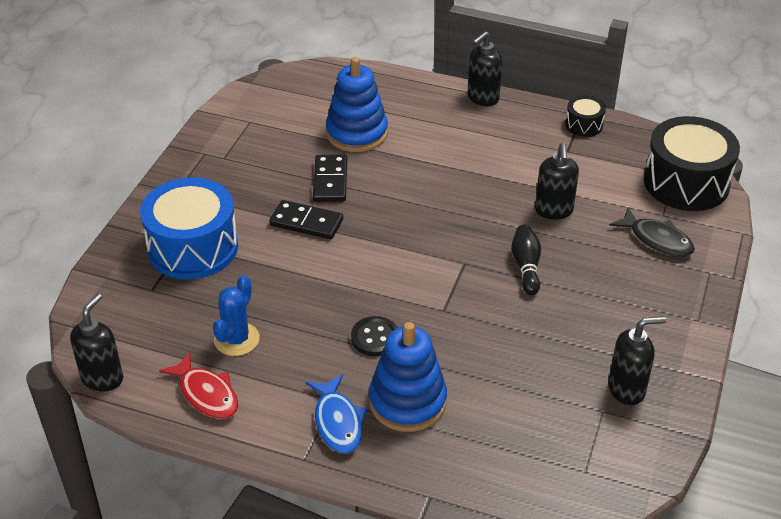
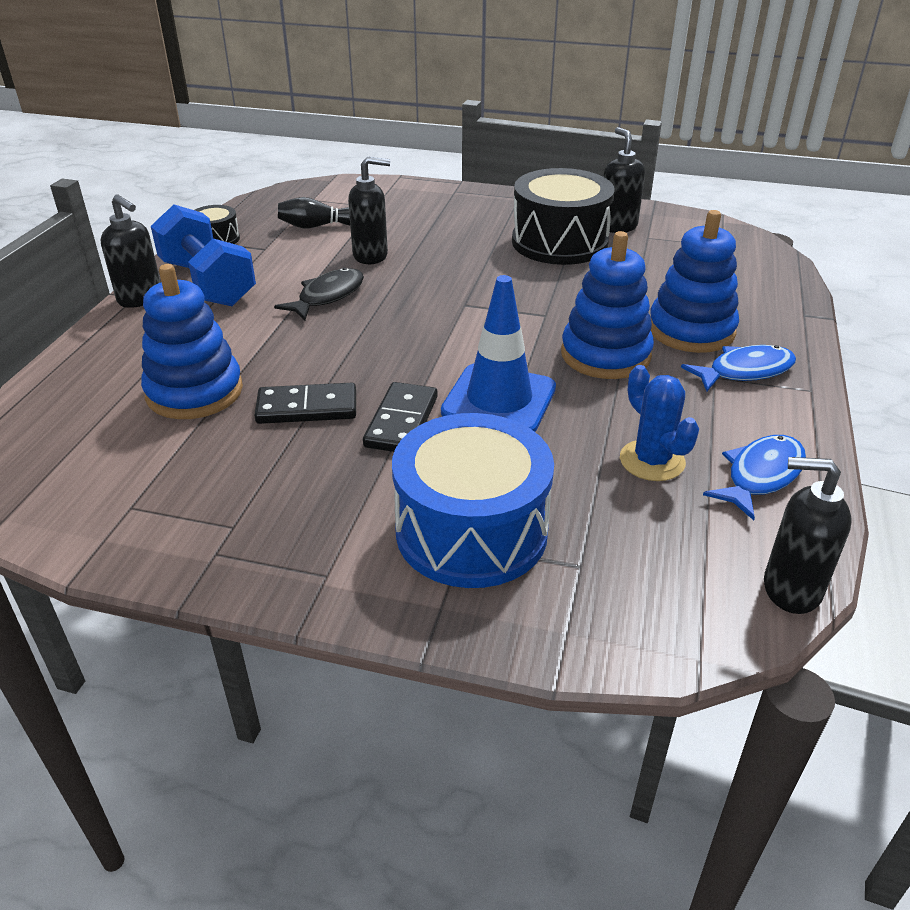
camera: 95 degrees left, 5 degrees down
(206, 394) = (760, 476): red fish -> blue fish
(236, 339) = (652, 461): blue cactus -> blue cactus turned 45 degrees clockwise
(323, 271) = (499, 400): none -> blue traffic cone
(375, 338) = (605, 355): black button -> blue stacking toy
(505, 126) = (208, 283): none -> blue dumbbell
(526, 266) = (464, 270): black bowling pin -> black bowling pin (317, 226)
(657, 240) = (413, 209): black fish -> black fish (327, 296)
(686, 182) = (326, 195): black drum -> black drum (559, 242)

